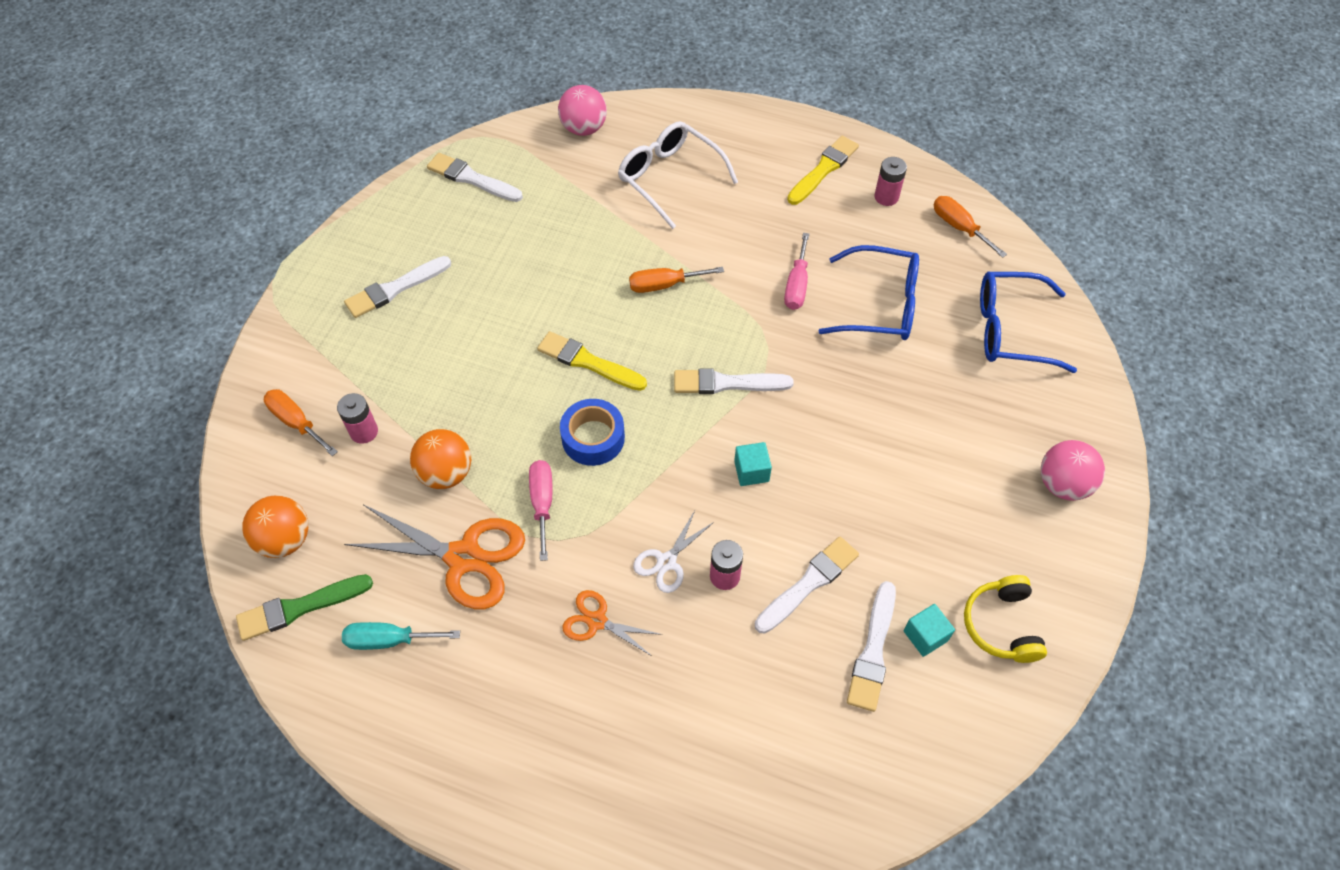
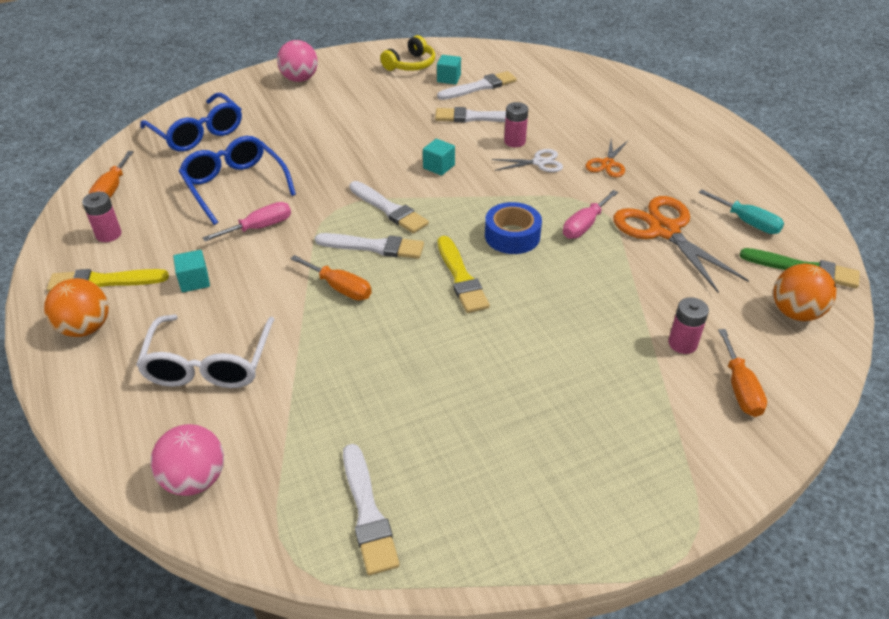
camera: 135 degrees left, 15 degrees down
(395, 289) = (559, 446): white brush -> white brush (374, 247)
(446, 473) = (637, 279): orange ball -> orange ball (86, 328)
(597, 621) = (607, 164): orange scissors -> orange scissors turned 45 degrees clockwise
(768, 214) = (194, 281): none -> turquoise cube

